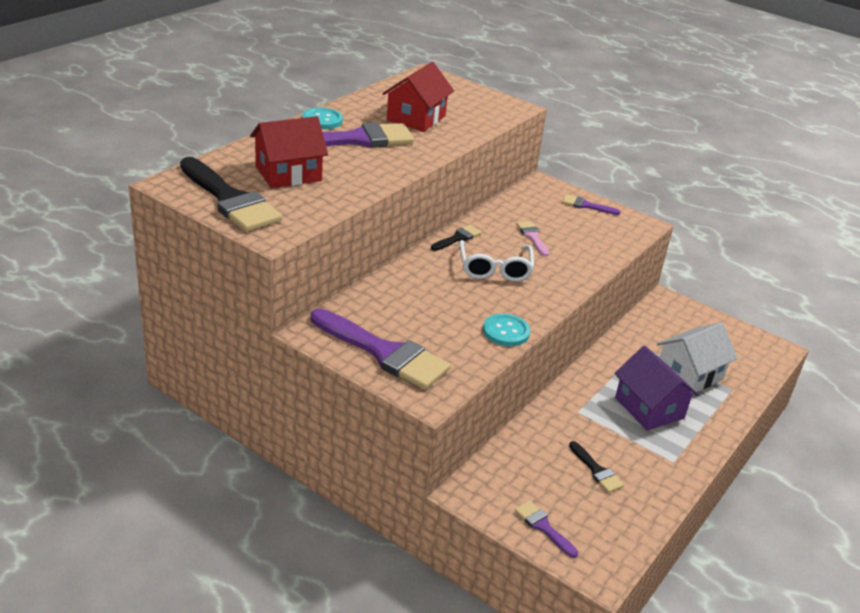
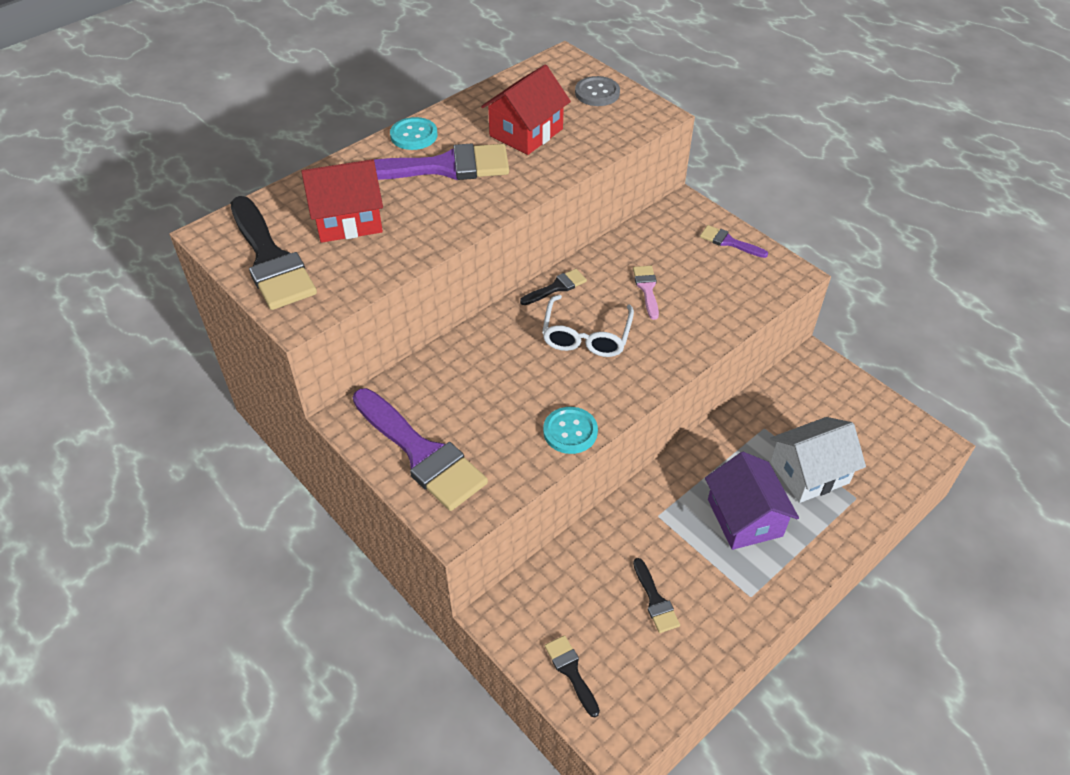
camera: 15 degrees right, 15 degrees up
(463, 94) = (597, 93): none -> grey button
(543, 527) = (571, 671): purple brush -> black brush

